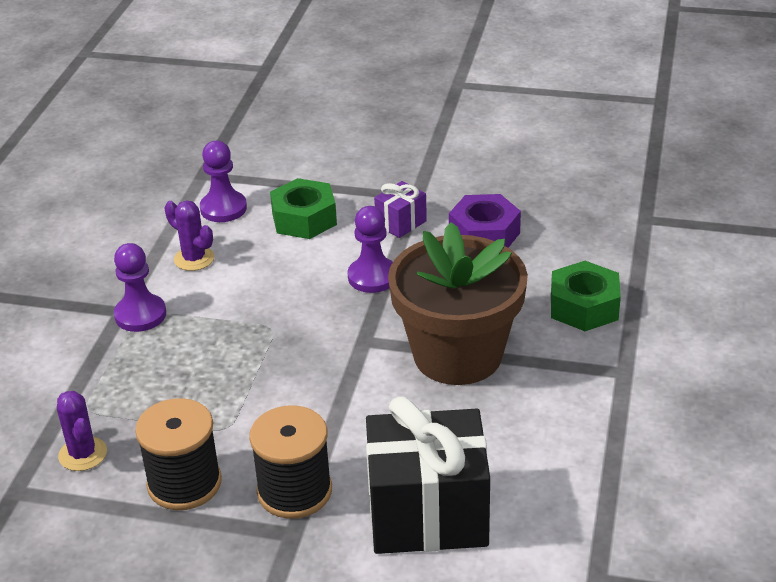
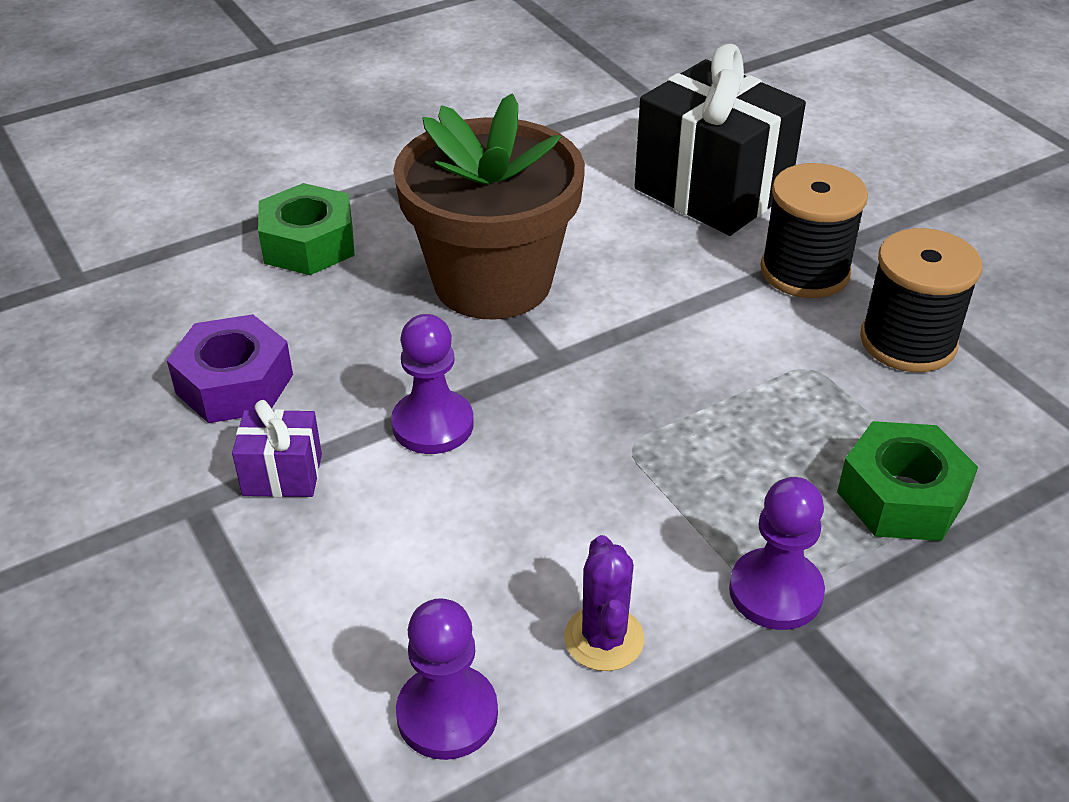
camera: 135 degrees left, 5 degrees up
(83, 454) = (1002, 442): purple cactus -> none
(304, 219) = (374, 586): green nut -> green nut (901, 496)

